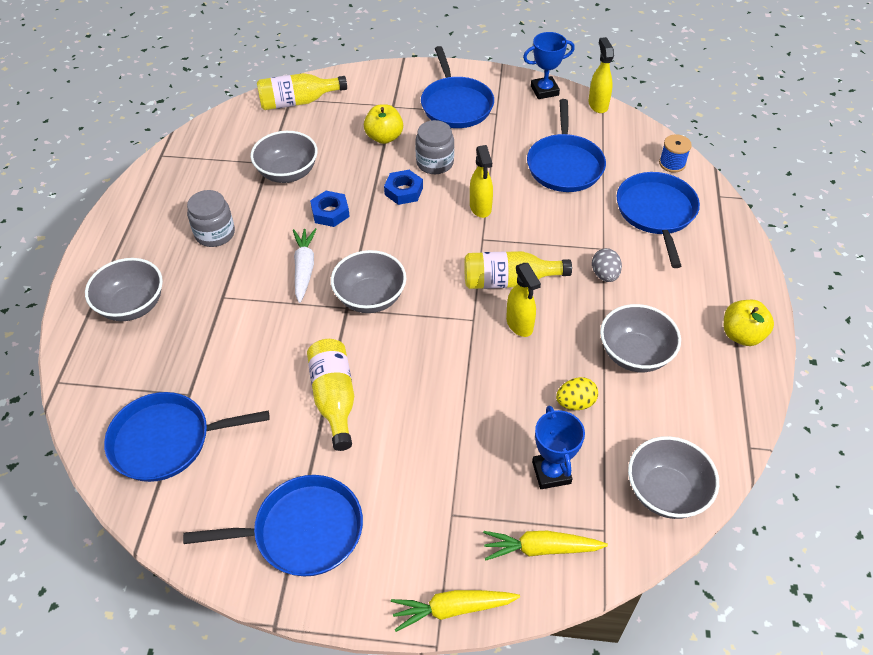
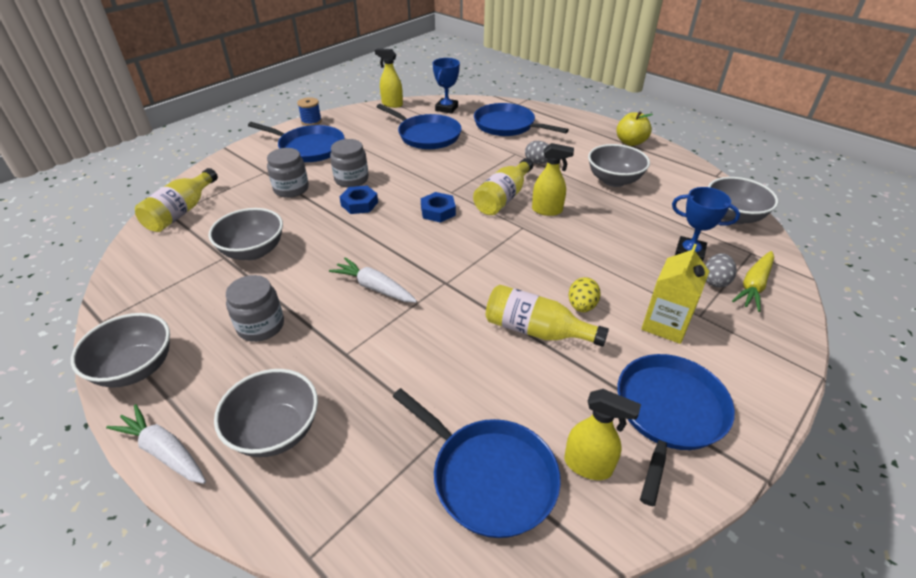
camera: 55 degrees left, 10 degrees down
(86, 265) = (164, 451): none -> white carrot
(167, 440) = (488, 477): blue pan -> blue pan turned 75 degrees counterclockwise
(330, 212) = (331, 247): blue nut -> blue nut (438, 211)
(370, 298) = (448, 265): grey bowl -> grey bowl (136, 368)
(384, 137) = (291, 189): yellow apple -> grey jar
(415, 490) = (665, 324): none -> yellow carton
(452, 609) = (791, 353): yellow carrot -> none
(480, 207) = (421, 180): yellow spray bottle -> yellow spray bottle (588, 465)
(520, 511) = (715, 281): none -> grey egg
(544, 91) = (351, 114): blue trophy -> blue trophy (446, 108)
(575, 403) = (636, 218): yellow egg -> yellow egg (581, 306)
(672, 163) = (474, 105): blue spool -> blue spool (311, 121)

